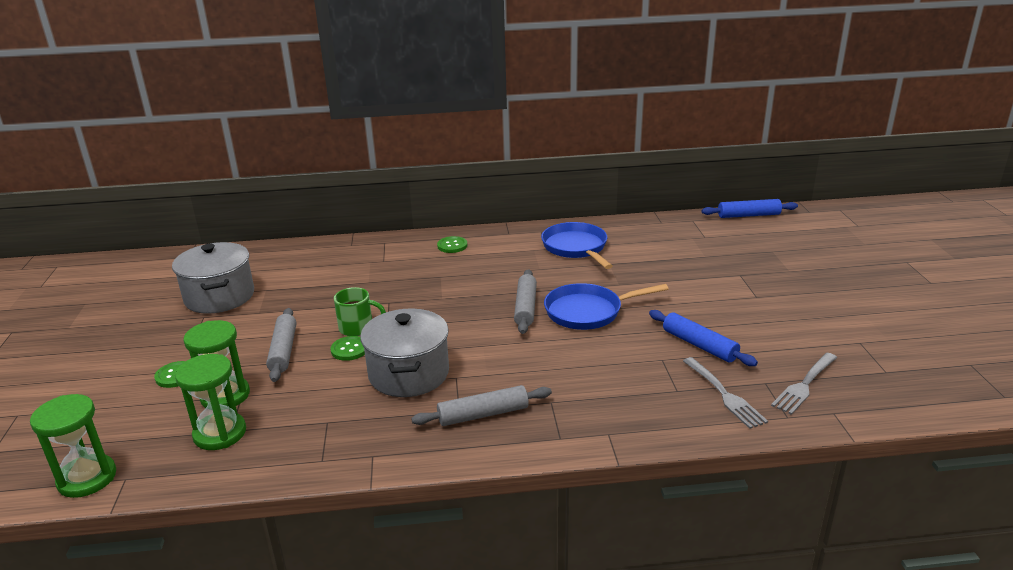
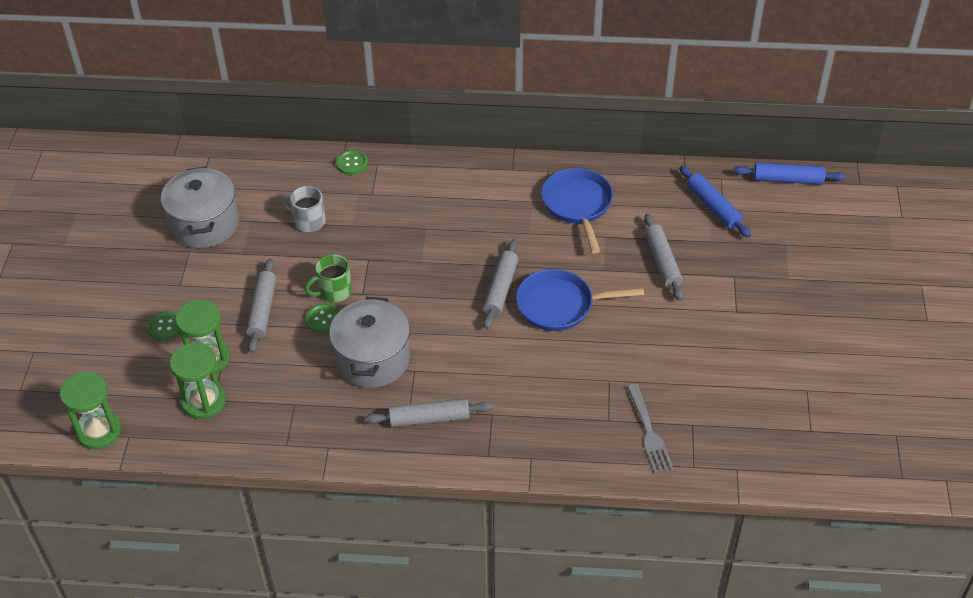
camera: 10 degrees right, 20 degrees up
(324, 284) = (308, 221): none -> grey mug
(357, 328) = (334, 291): green mug -> green mug turned 135 degrees clockwise
(452, 246) = (447, 181): green button -> green button (352, 163)
(670, 273) = (662, 262): none -> grey rolling pin
(699, 345) = (651, 368): blue rolling pin -> blue rolling pin (713, 207)
(804, 384) = (727, 432): grey fork -> none

